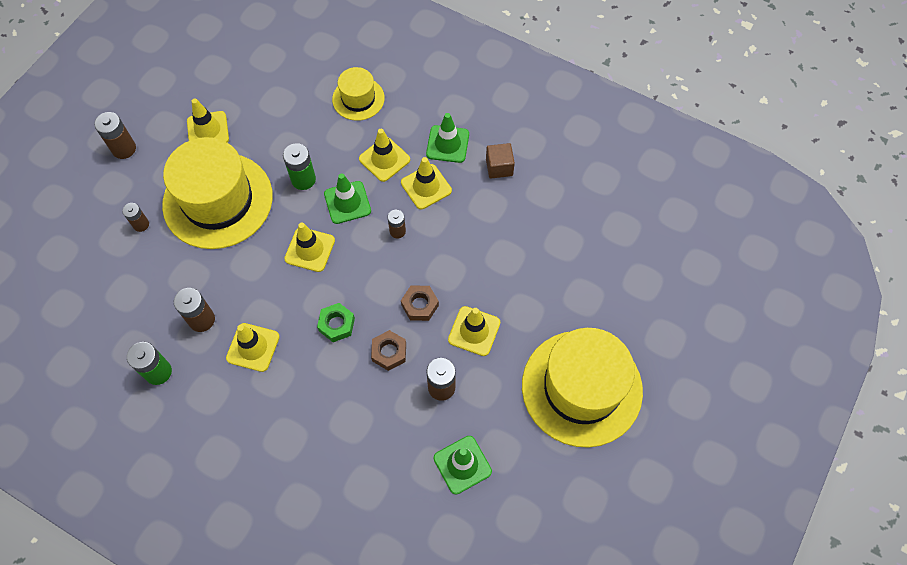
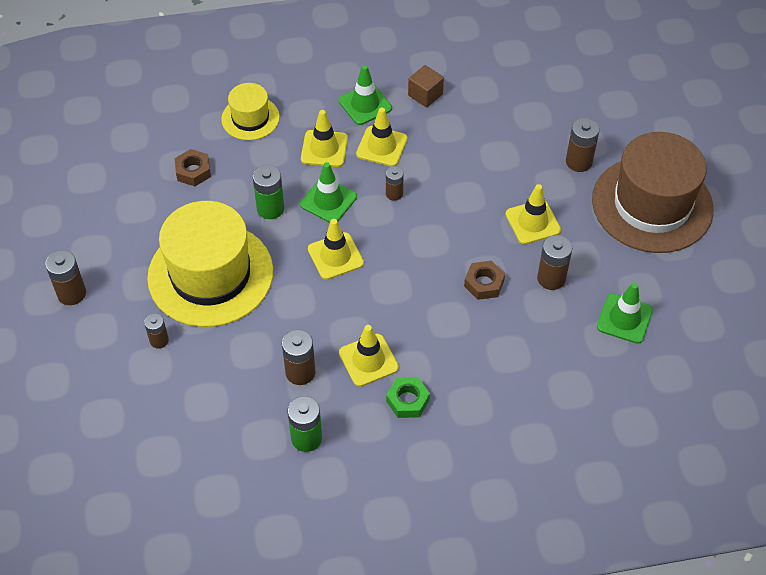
camera: 40 degrees left, 10 degrees down
(208, 130) = (138, 227): yellow traffic cone -> none
(336, 324) = (420, 294): green nut -> green nut (407, 400)
(420, 305) = (471, 234): brown nut -> brown nut (193, 171)
(560, 308) = (578, 162): none -> brown battery
(581, 388) = (652, 204): yellow hat -> brown hat

